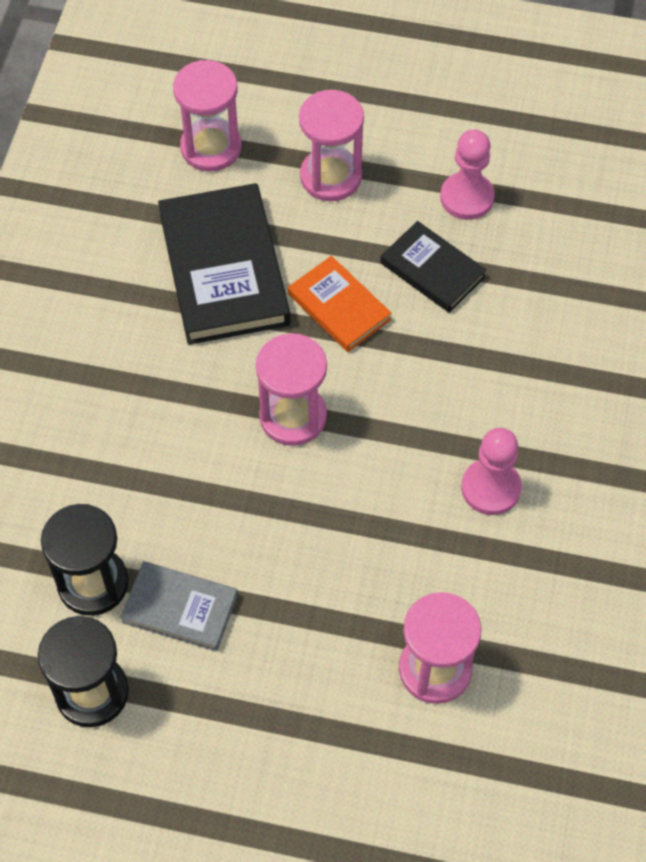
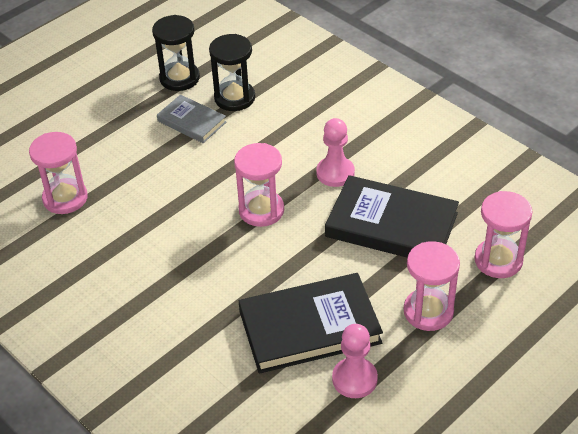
camera: 125 degrees right, 15 degrees down
(180, 608) = (191, 122): grey book -> grey book turned 75 degrees clockwise
(339, 307) = (319, 266): orange book -> none
(432, 270) = (309, 327): black book -> black book, size x1.78
(490, 488) = (137, 274): pink pawn -> pink pawn (335, 173)

